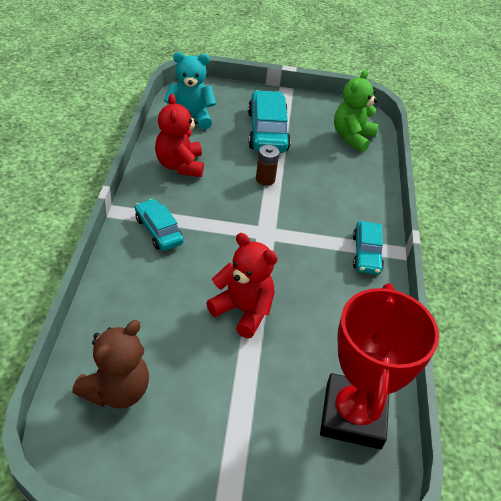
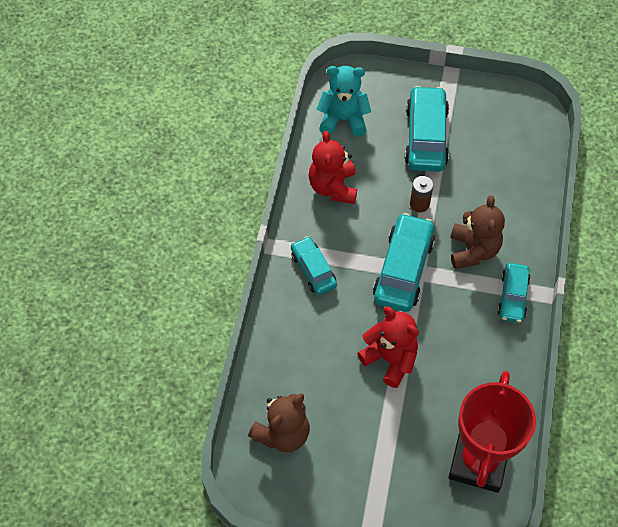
camera: 10 degrees right, 15 degrees up
(252, 230) = (403, 269): none -> turquoise car
(321, 215) = (473, 250): none -> brown teddy bear
(352, 137) = (518, 143): green teddy bear -> none

